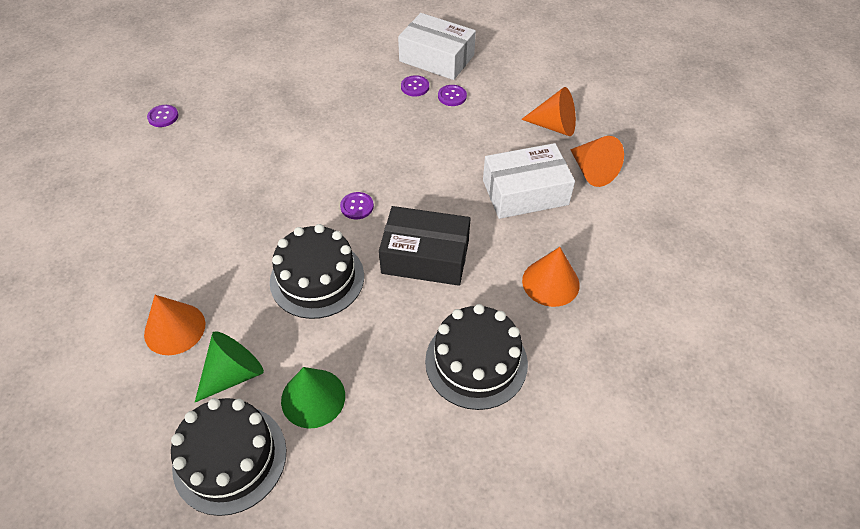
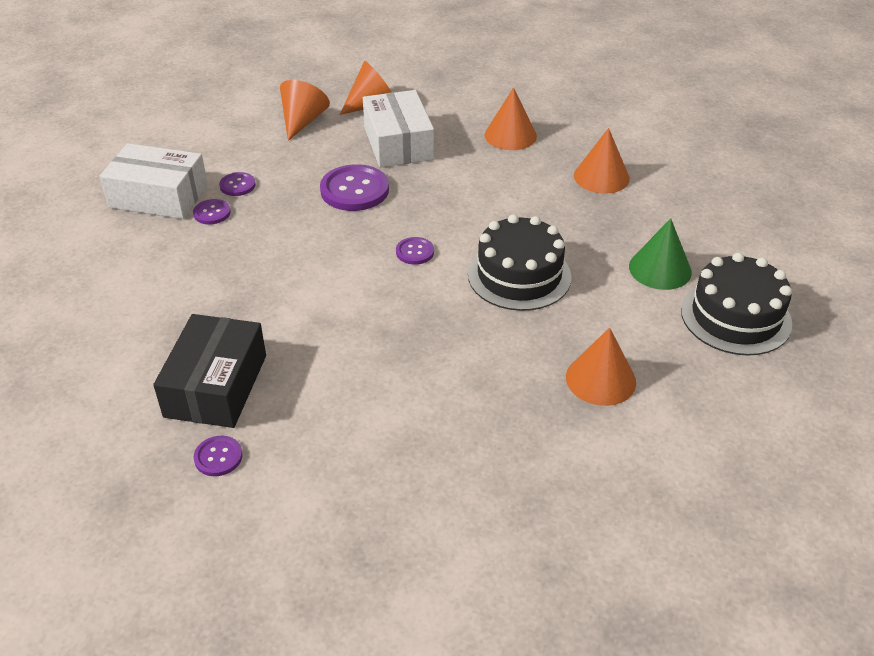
camera: 90 degrees left, 10 degrees down
(233, 374) = (647, 325): green cone -> none
(425, 257) = (485, 204): black box -> black box (216, 386)
(436, 58) = (159, 196): white box -> white box turned 75 degrees clockwise
(447, 165) = (354, 190): none -> purple button
(476, 362) = (601, 177): black cake -> orange cone

